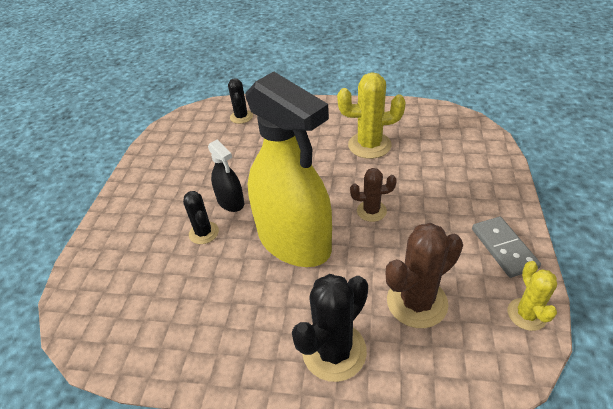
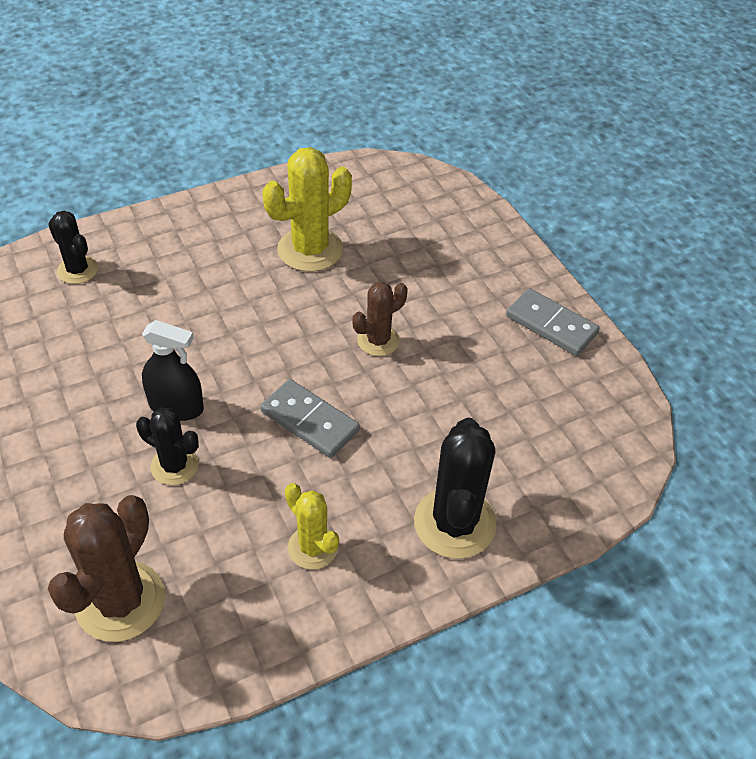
camera: 40 degrees left, 5 degrees up
(294, 241) = (310, 421): yellow spray bottle -> grey domino
(417, 302) = (503, 427): brown cactus -> brown cactus (120, 601)
(526, 314) = (614, 388): yellow cactus -> yellow cactus (313, 547)

